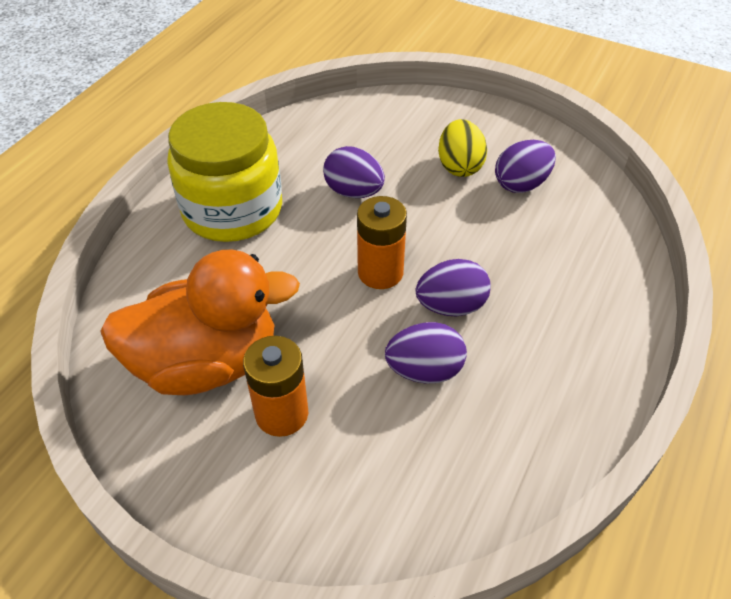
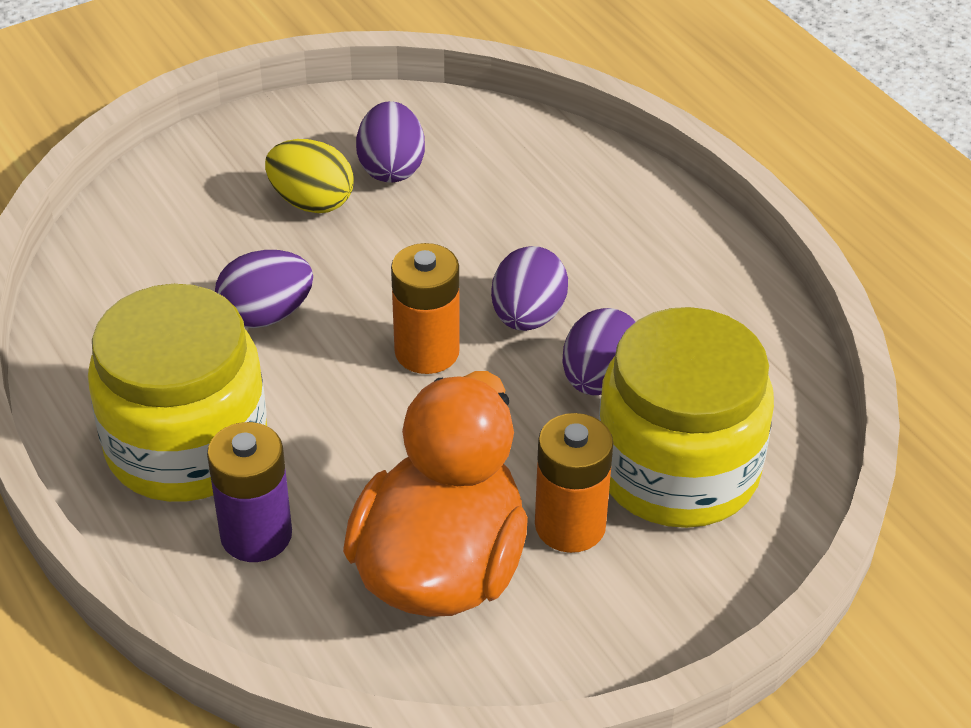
camera: 60 degrees left, 5 degrees down
(185, 268) = (256, 535): none -> purple battery
(372, 454) = (677, 470): none -> yellow jar

